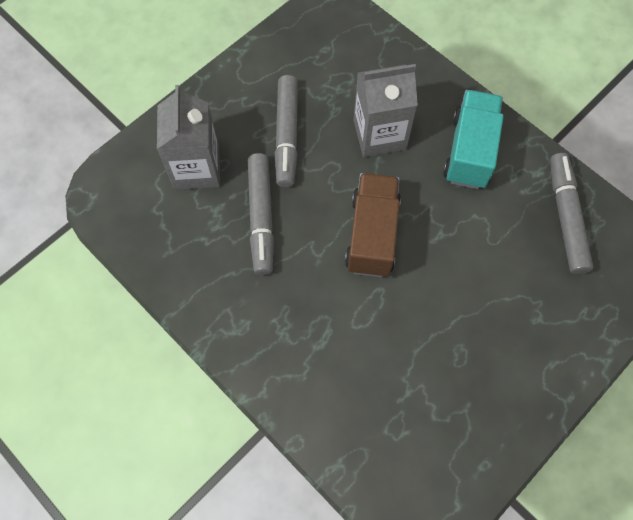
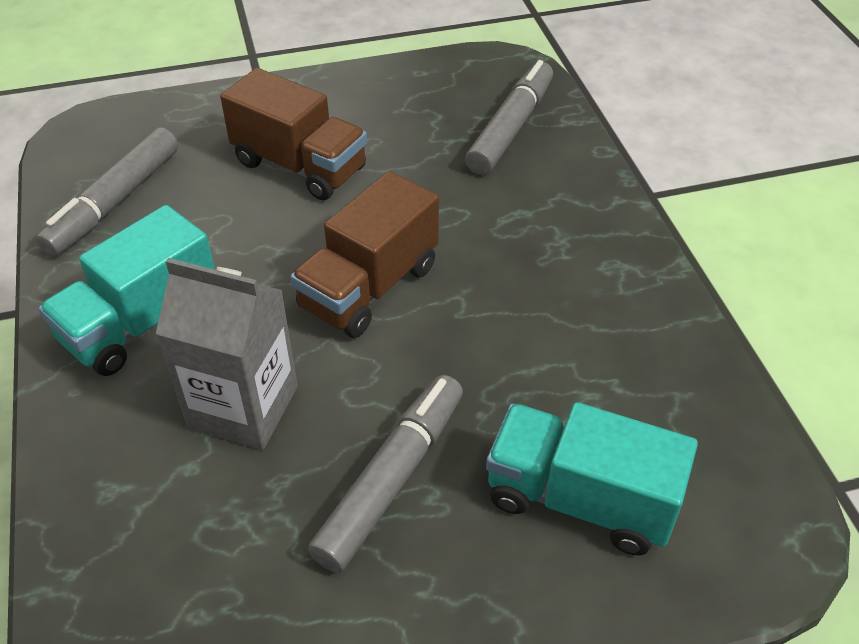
camera: 150 degrees left, 20 degrees down
(197, 168) = (580, 499): grey carton -> turquoise truck
(261, 217) = (512, 376): grey marker -> grey marker (510, 128)
(487, 308) = (300, 166): none -> brown truck

